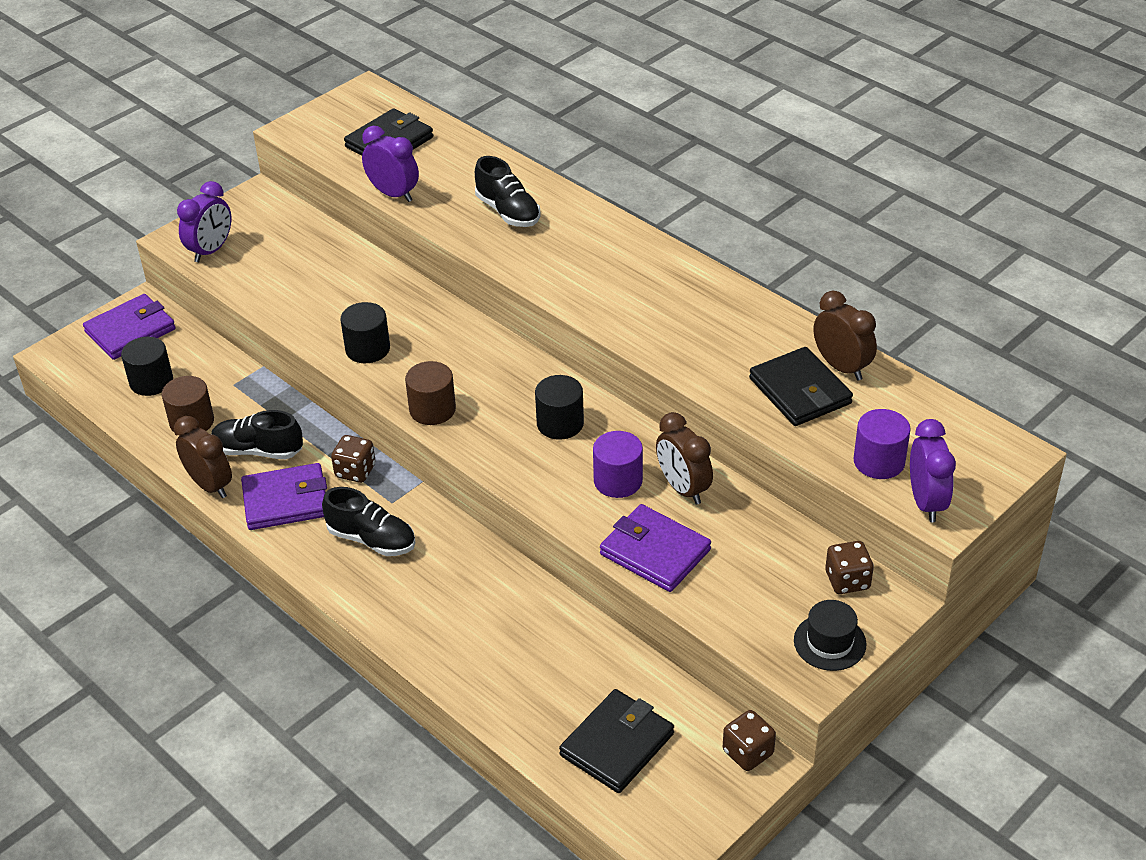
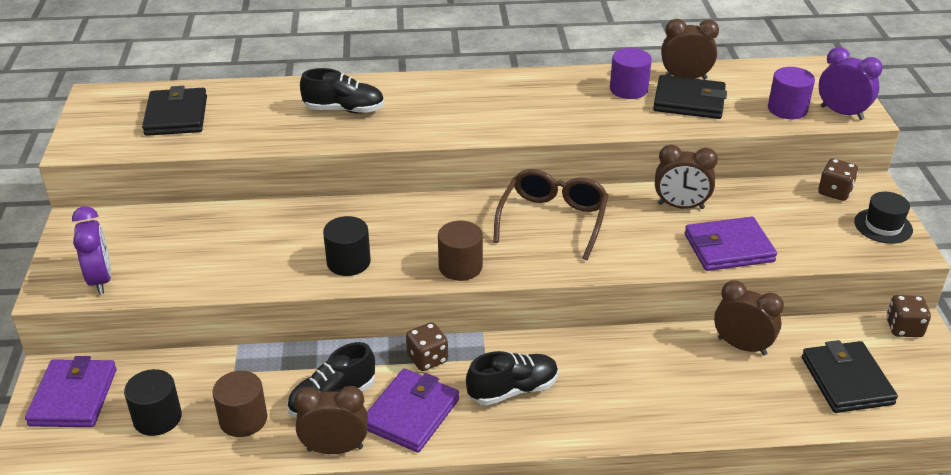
camera: 50 degrees left, 5 degrees down
(393, 194) = (239, 143): purple clock -> none
(560, 423) = (553, 220): black cylinder -> brown glasses
(585, 649) = (742, 346): none -> brown clock
(618, 481) = (641, 227): purple cylinder -> purple cylinder (628, 89)

